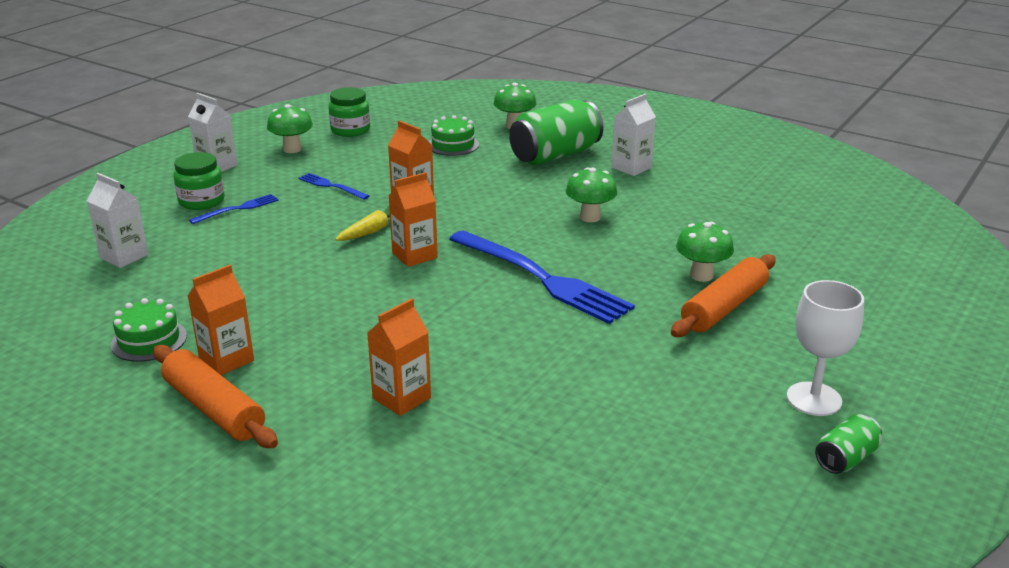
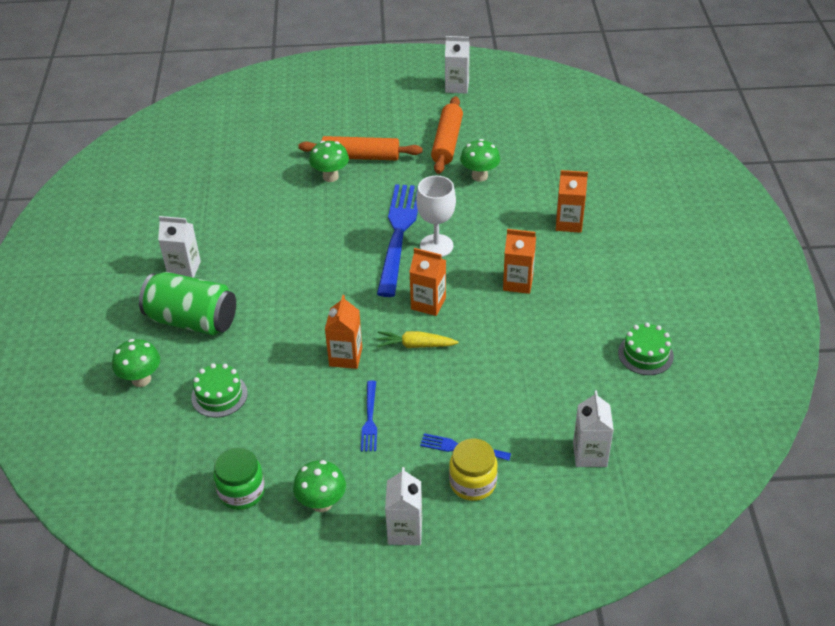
camera: 125 degrees left, 15 degrees up
(201, 201) = (472, 483): green jar -> yellow jar
(214, 408) = (656, 281): orange rolling pin -> orange rolling pin (447, 142)
(226, 360) = (620, 307): orange carton -> orange carton (518, 283)
(590, 217) = (292, 252): green mushroom -> green mushroom (479, 176)
(814, 399) = (420, 105): white goblet -> white goblet (436, 246)
(846, 458) = (457, 86): green can -> white carton

